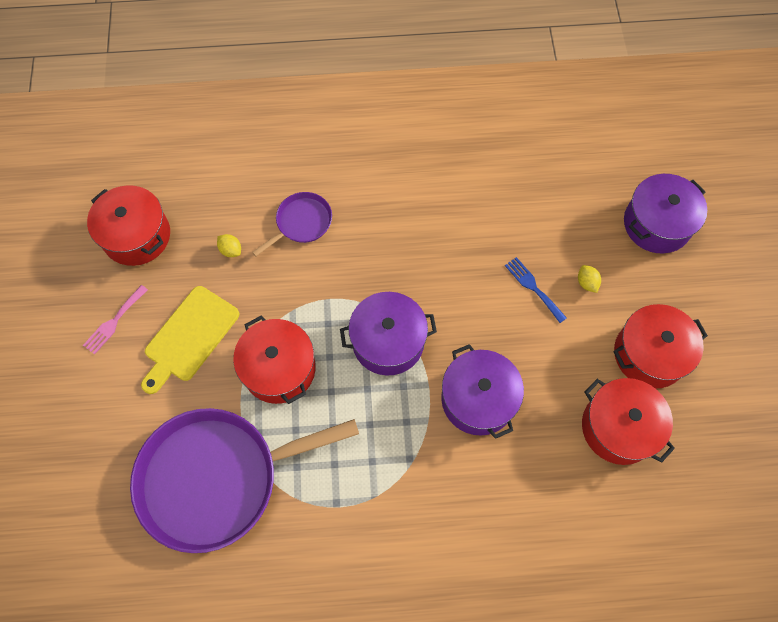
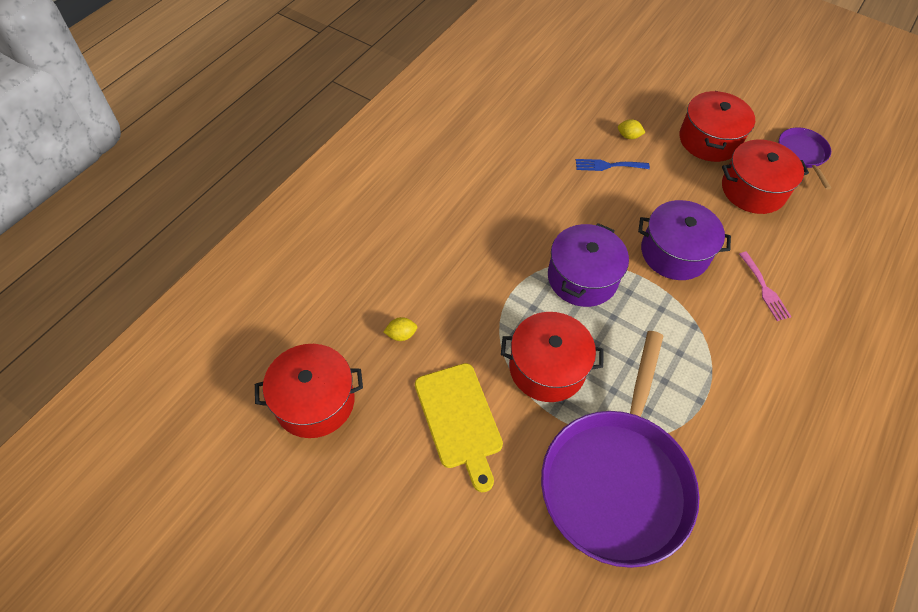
camera: 55 degrees left, 10 degrees down
(114, 322) = (389, 476): pink fork -> pink fork (764, 289)
(301, 222) = (422, 268): purple pan -> purple pan (802, 154)
(656, 224) = (613, 75): purple pot -> none

